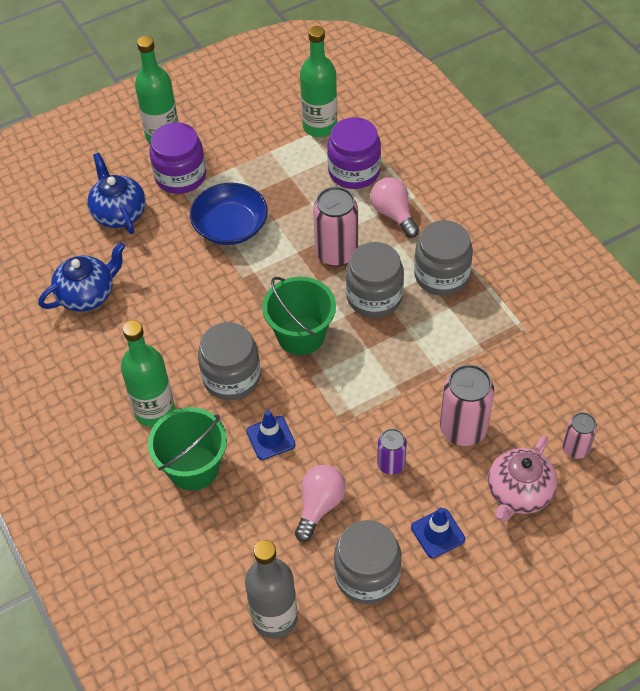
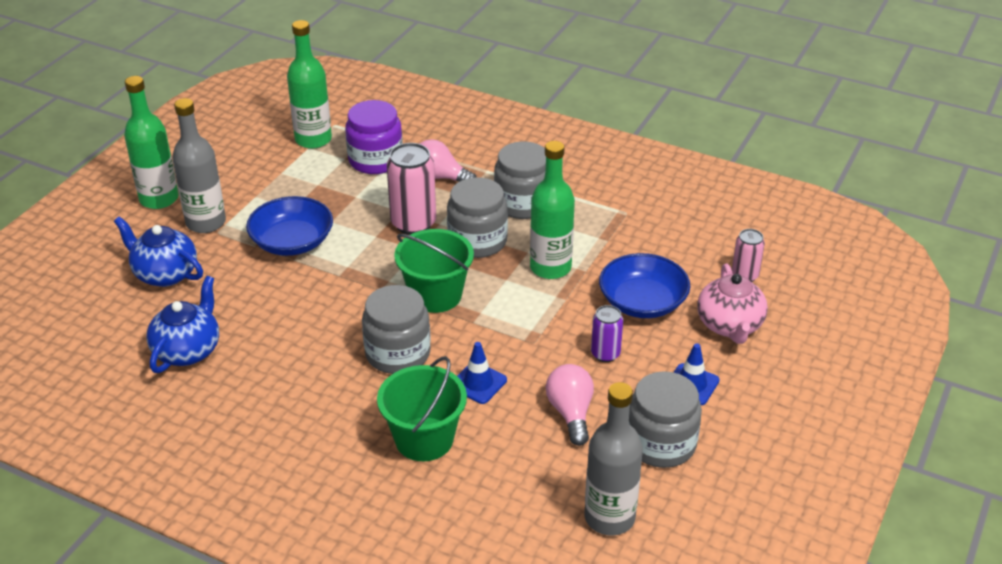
camera: 35 degrees left, 15 degrees down
(154, 411) = (344, 412): green bottle -> green bottle (550, 267)
(180, 176) = (206, 223): purple jar -> grey bottle
(463, 429) = (642, 302): pink can -> blue bowl

